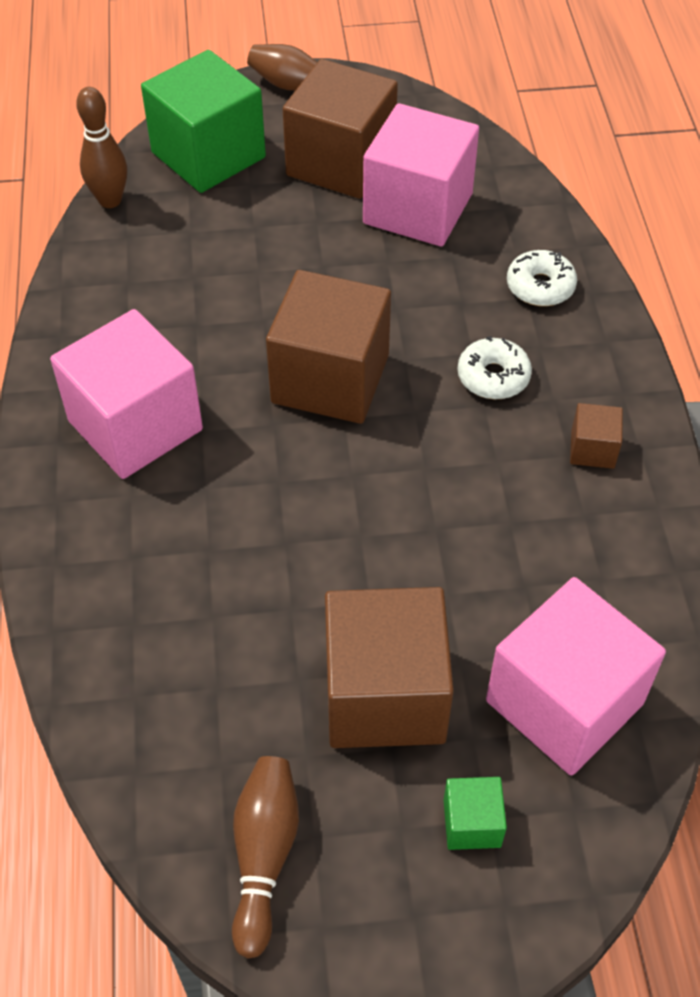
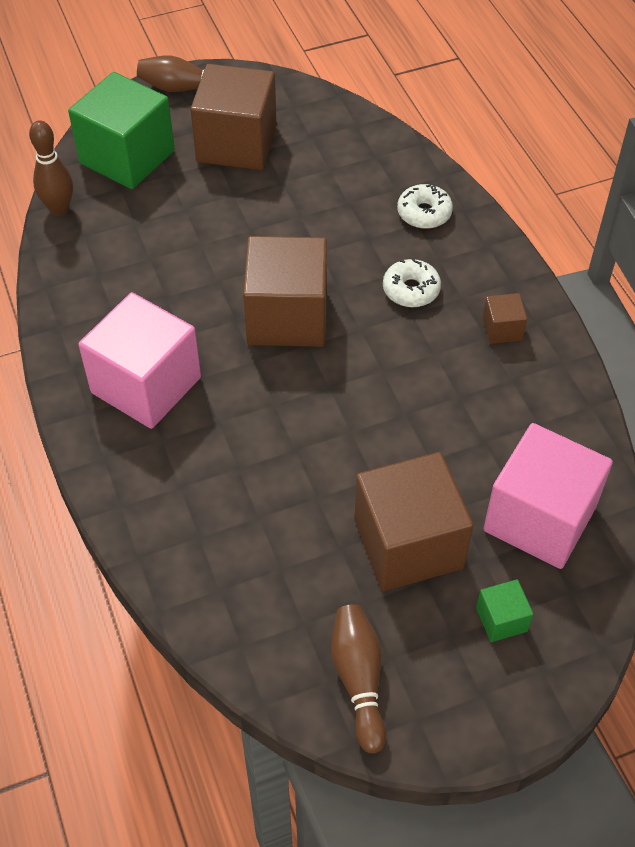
camera: 15 degrees left, 0 degrees up
(418, 208) = (310, 169): pink cube -> none

